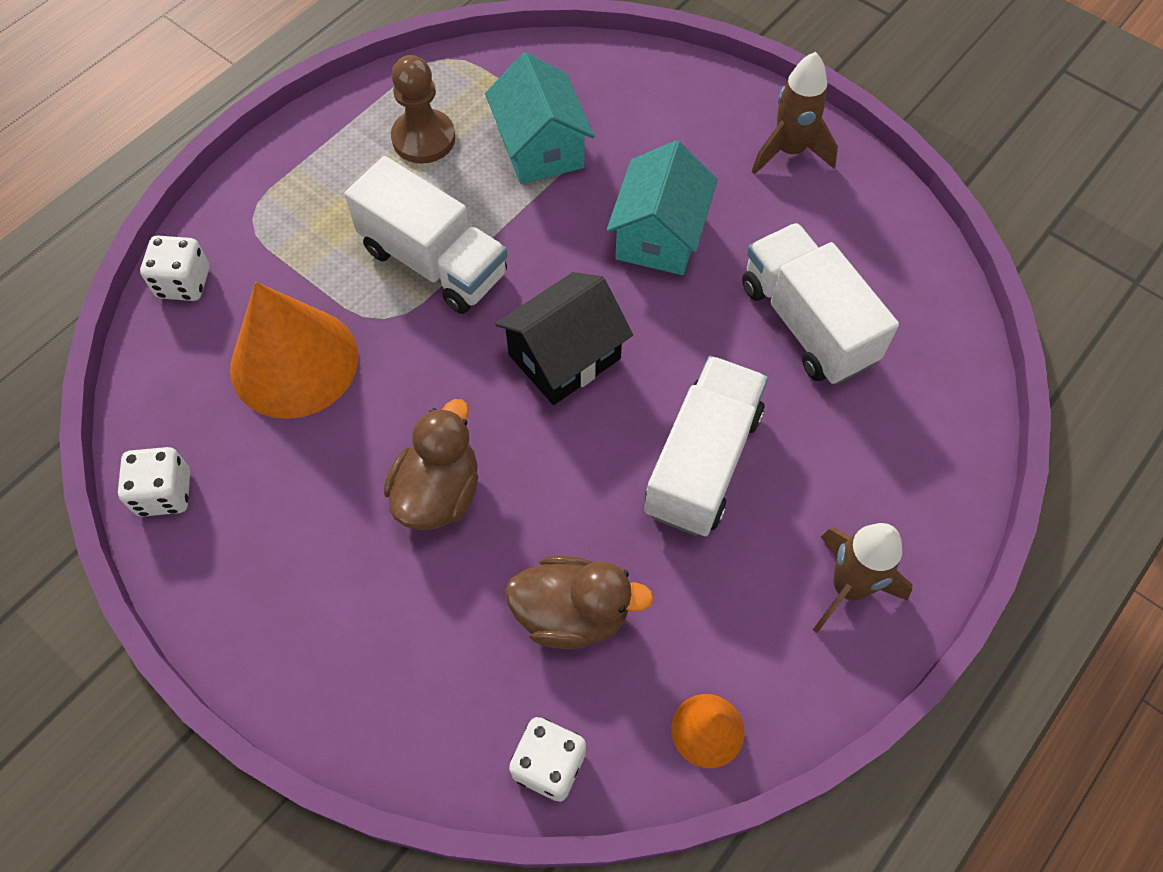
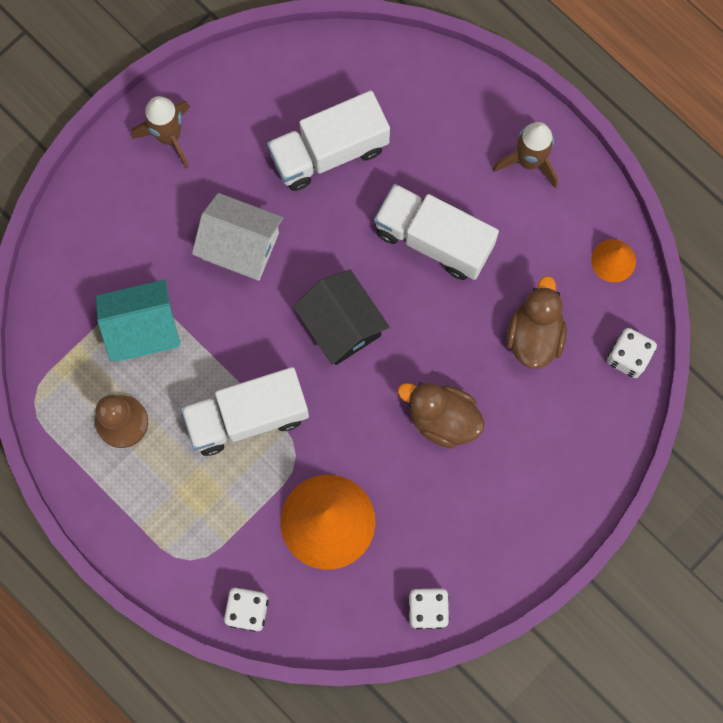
camera: 85 degrees left, 15 degrees up
(434, 262) = (247, 416): white truck -> white truck turned 150 degrees counterclockwise
(659, 236) = (240, 245): turquoise house -> white house

